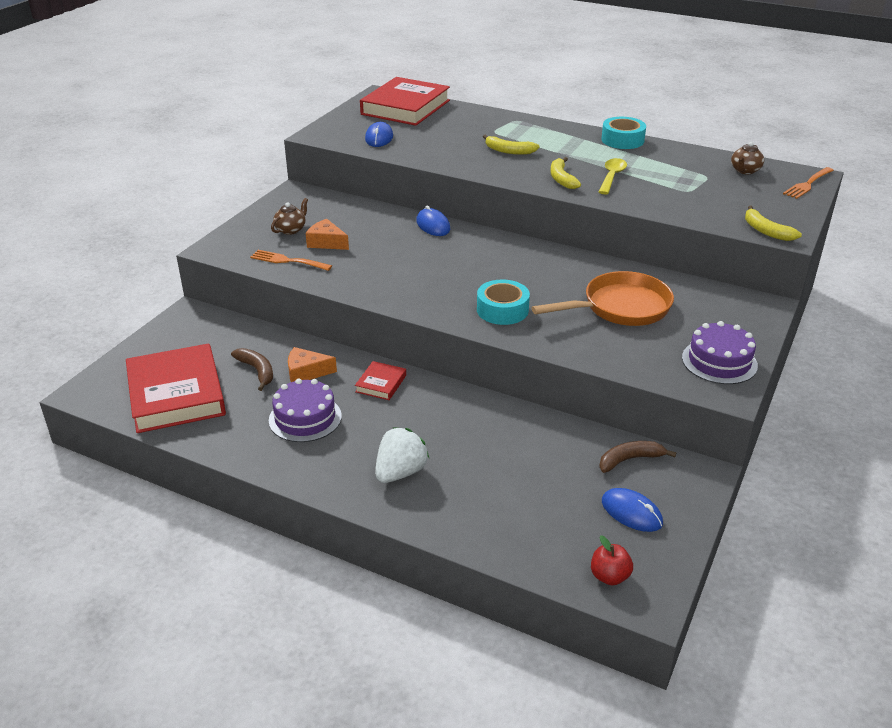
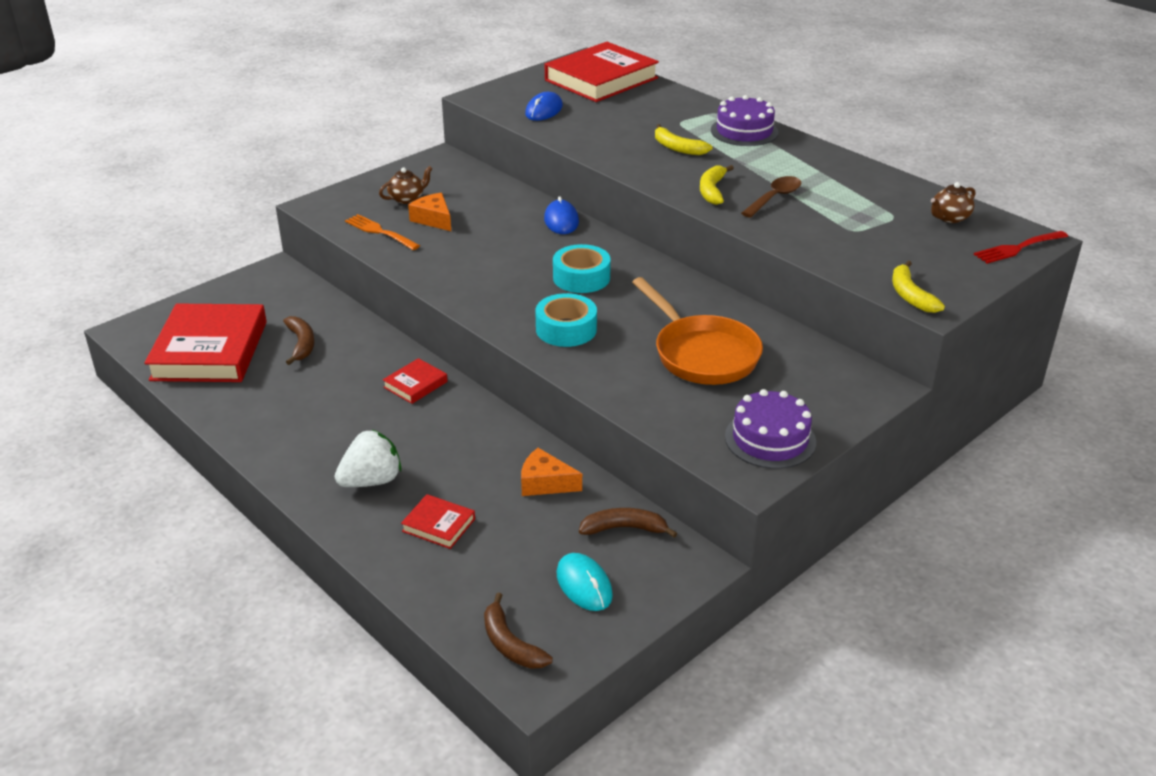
camera: 20 degrees right, 0 degrees up
(305, 418) = (315, 403): purple cake -> purple cake (744, 131)
(306, 372) = (348, 356): orange cheese -> orange cheese (545, 483)
(482, 495) = (438, 525): none -> red book
(609, 576) = (510, 644): red apple -> brown banana
(612, 177) = (774, 198): yellow spoon -> brown spoon
(620, 308) = (702, 354): orange pan -> orange pan turned 60 degrees clockwise
(622, 140) = (825, 156): turquoise tape -> turquoise tape (581, 277)
(631, 512) = (584, 585): blue mouse -> turquoise mouse
(807, 184) = (1018, 248): orange fork -> red fork

